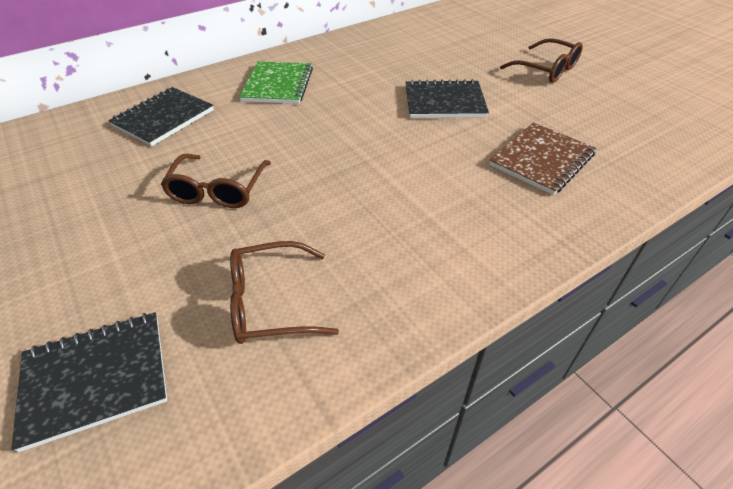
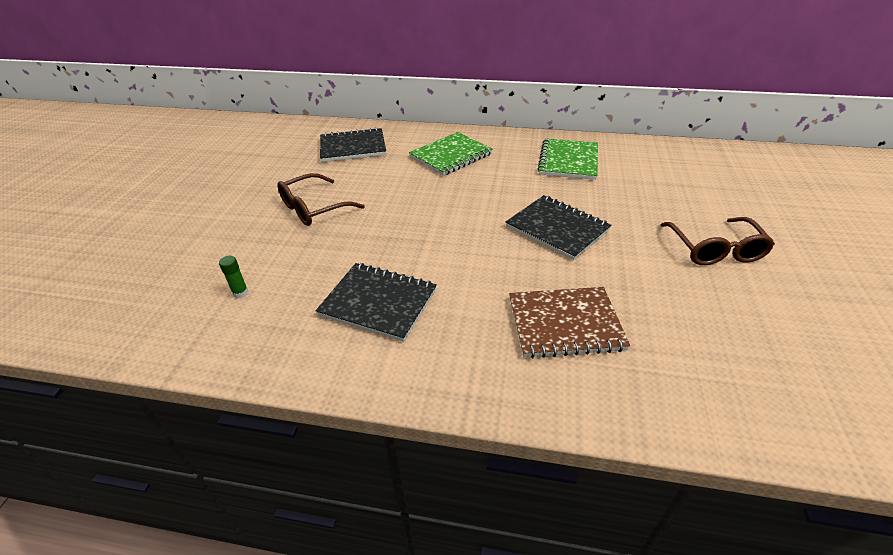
camera: 45 degrees right, 5 degrees down
(95, 378) = (130, 273): black notebook -> black notebook (378, 302)
(272, 302) = (240, 293): brown glasses -> green glue stick
(378, 50) = (568, 161): none -> green notebook

